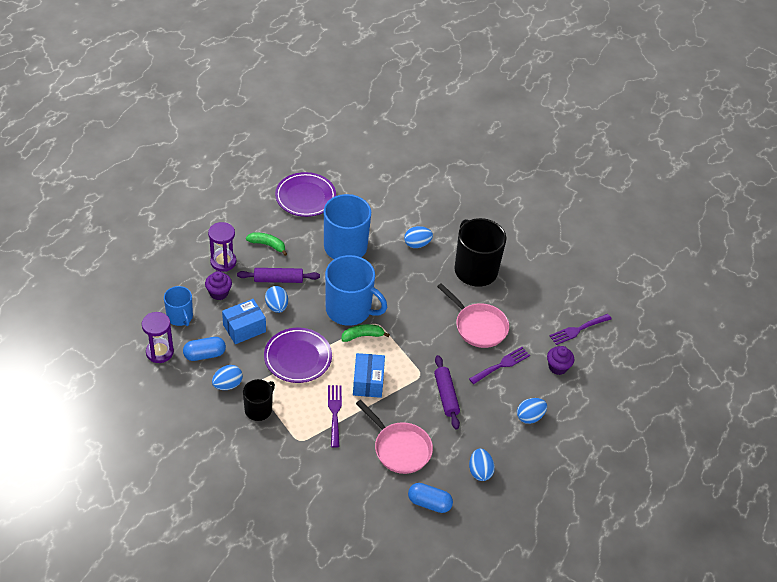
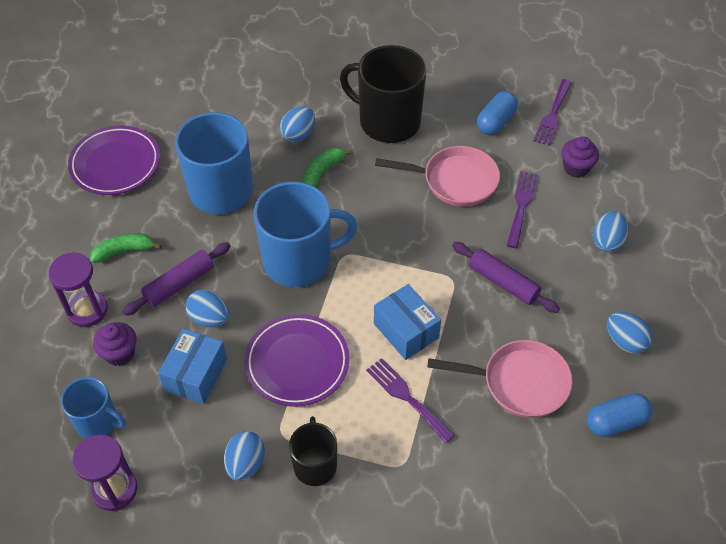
camera: 35 degrees left, 5 degrees up
(204, 354) = (178, 447): blue capsule -> blue capsule (495, 122)
(362, 336) = (345, 280): green banana -> green banana (323, 171)

